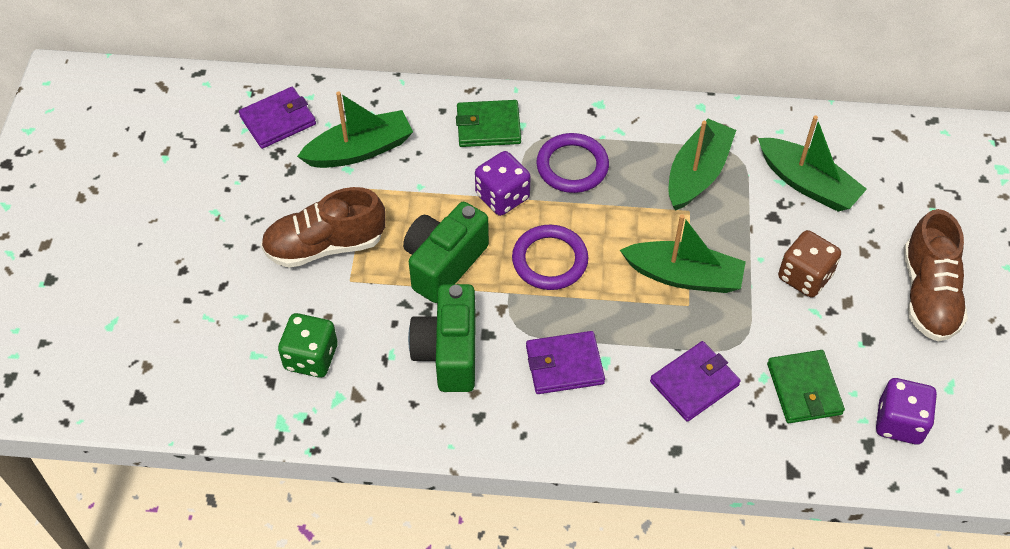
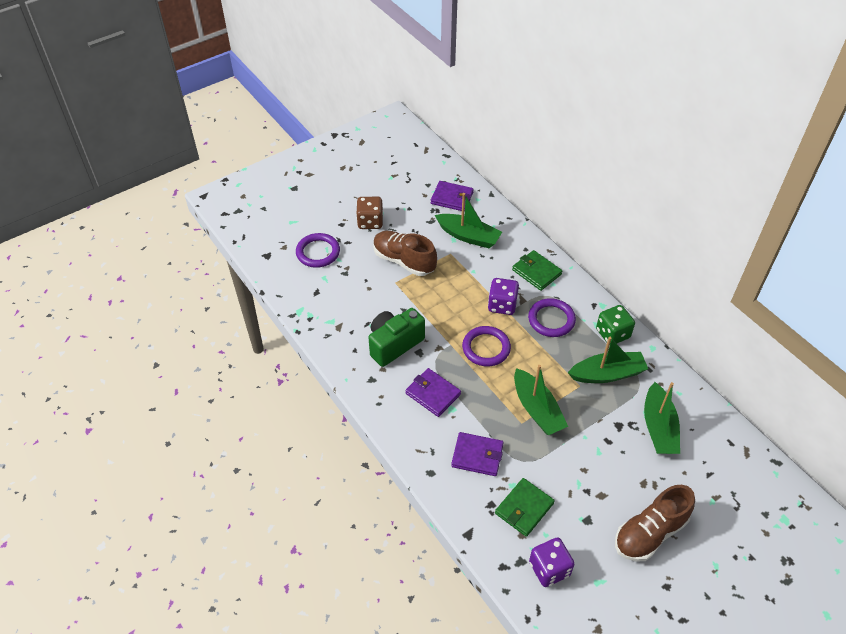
camera: 50 degrees right, 5 degrees down
(202, 332) = (318, 252): none -> purple ring
(311, 357) = (342, 297): green dice -> green dice (612, 334)
(444, 263) = (440, 309): green camera -> none
(804, 276) = (596, 464): brown dice -> brown dice (370, 222)

